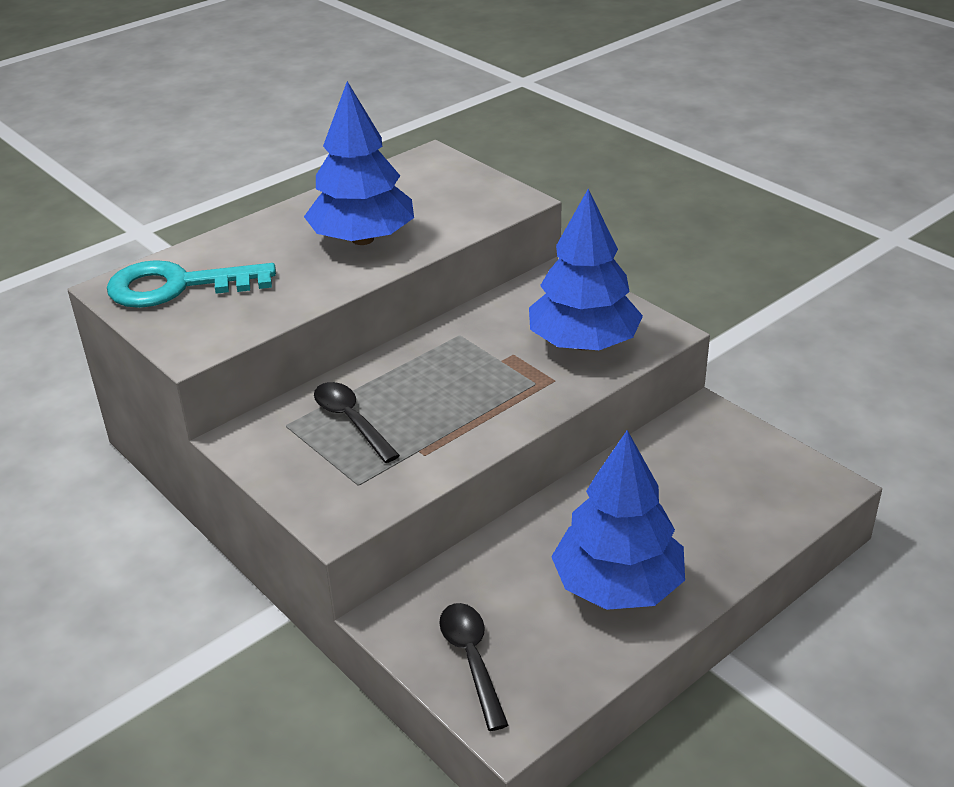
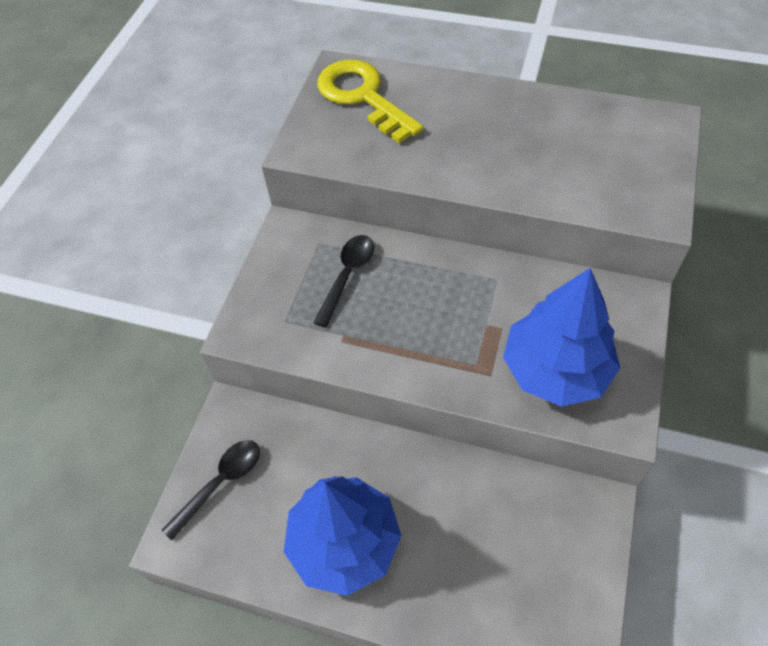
camera: 60 degrees right, 20 degrees up
(176, 286) = (362, 96): turquoise key -> yellow key
(363, 239) = (507, 153): blue tree -> none

